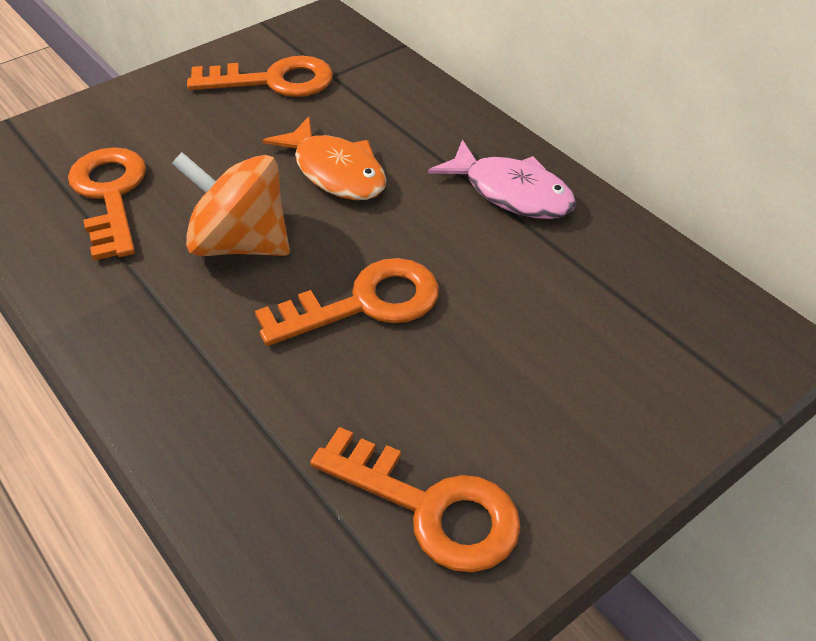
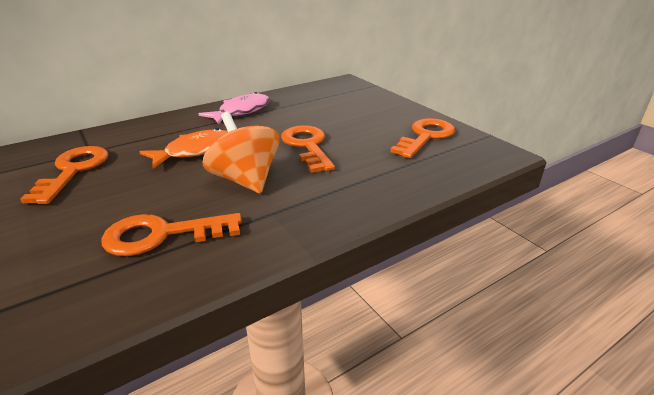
camera: 85 degrees left, 15 degrees down
(240, 243) = (245, 180): orange spinning top -> orange spinning top turned 120 degrees clockwise

